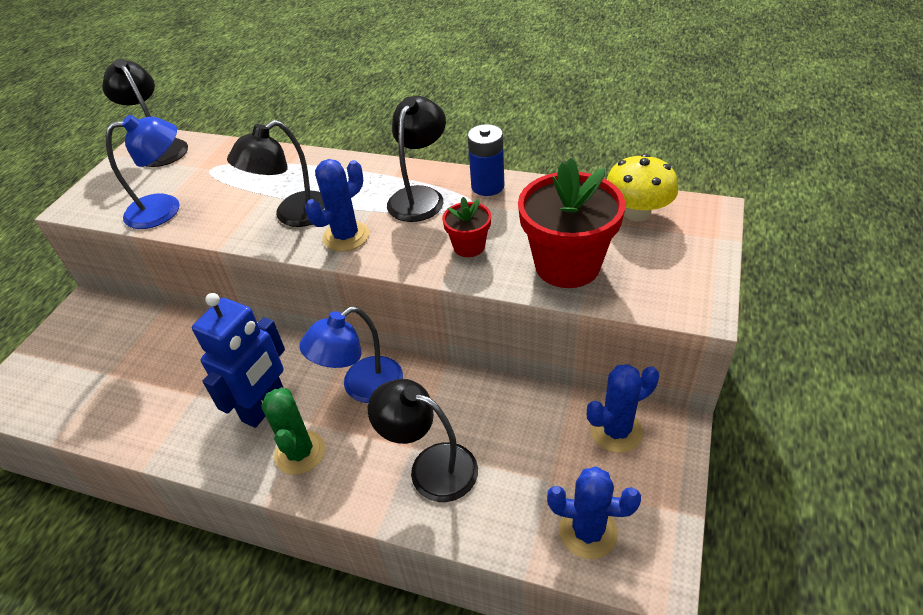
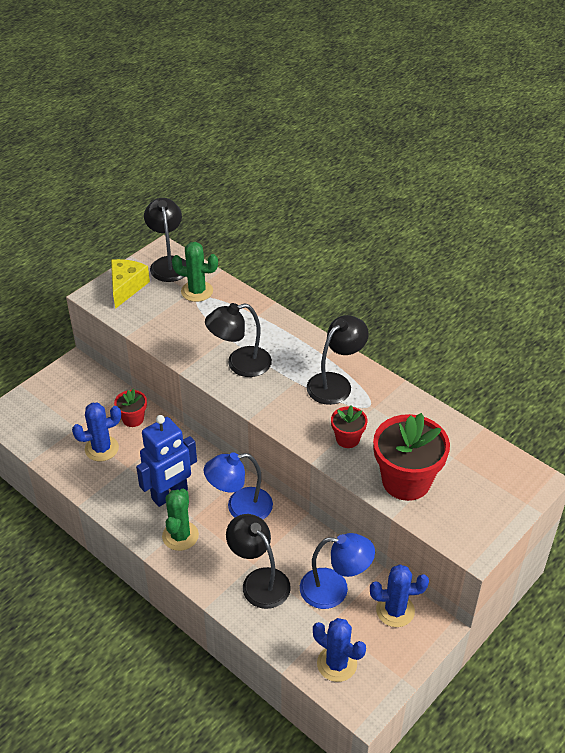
camera: 20 degrees right, 0 degrees up
(114, 185) = (126, 287): none -> yellow cheese
(165, 209) = (155, 323): blue lamp -> blue lamp (334, 589)
(181, 338) = (133, 419): none -> red flower pot
(206, 163) = (197, 291): none -> green cactus
(346, 236) = (268, 396): blue cactus -> blue cactus (101, 448)
(487, 186) = (389, 393): blue battery -> none
(637, 213) = (483, 460): yellow mushroom -> none

